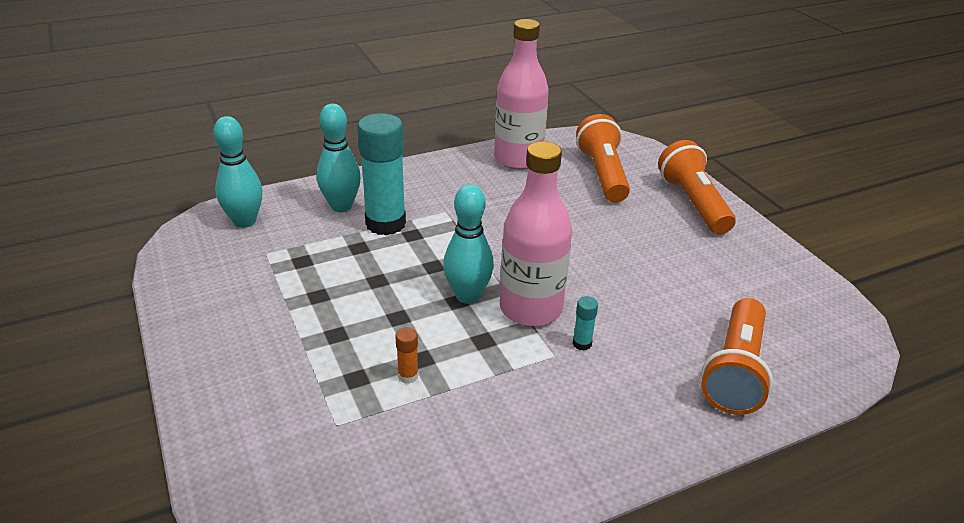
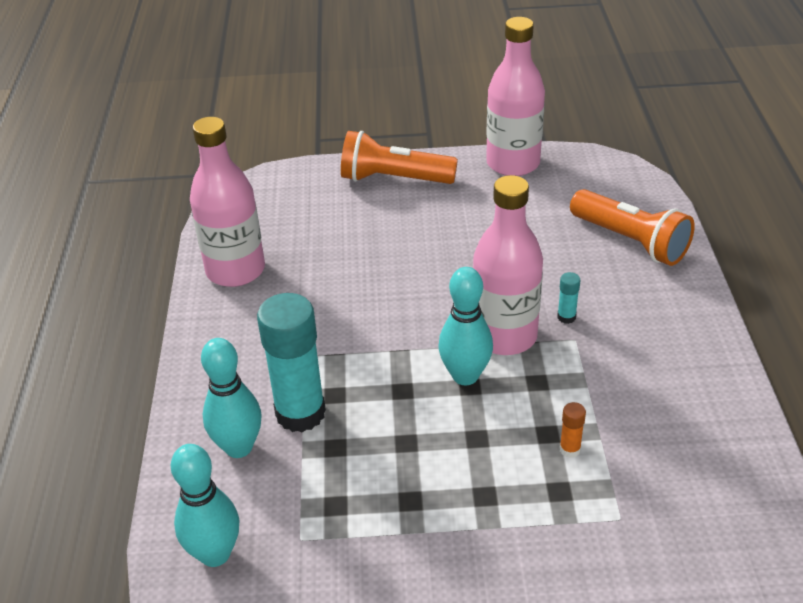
camera: 65 degrees left, 5 degrees up
(603, 174) = (307, 218): orange flashlight -> none
(786, 266) = (513, 163): none -> pink bottle

